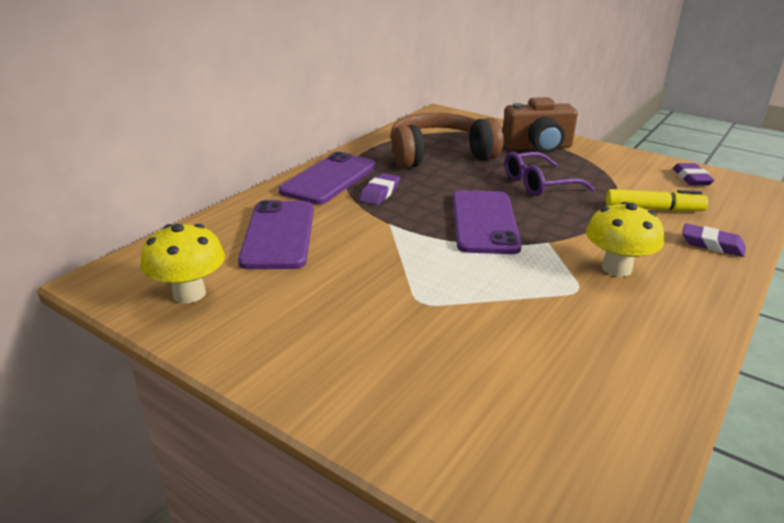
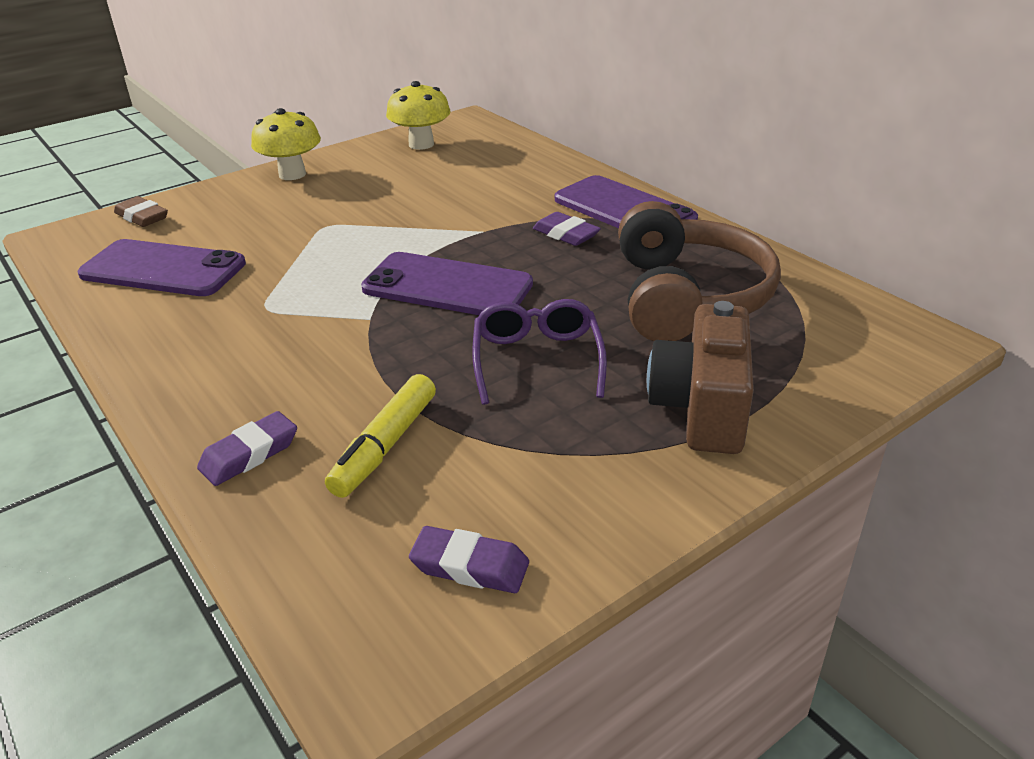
camera: 110 degrees right, 5 degrees up
(278, 235) = (495, 177): purple phone -> purple phone (163, 269)
(481, 467) = (142, 217): none -> brown eraser
(616, 268) = (276, 346): yellow mushroom -> yellow mushroom (292, 174)

